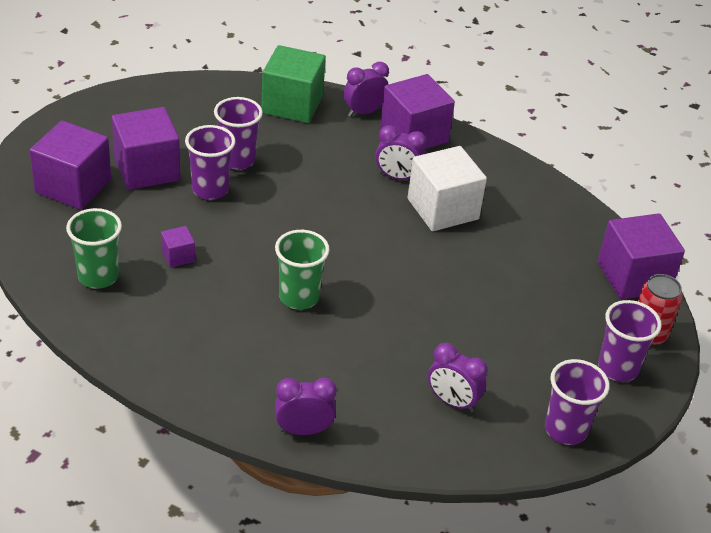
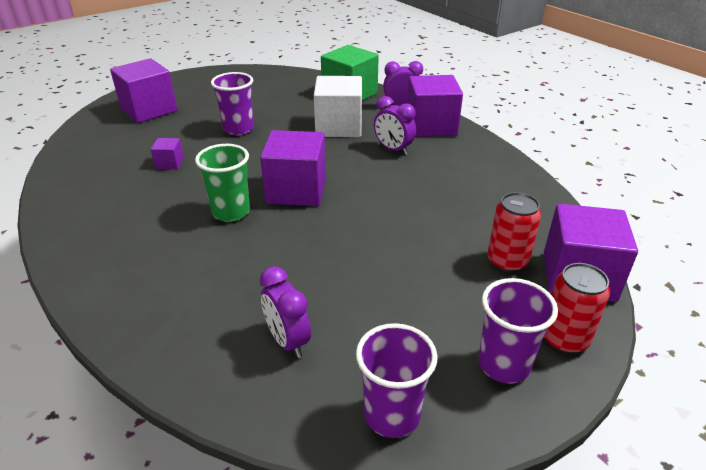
camera: 30 degrees right, 5 degrees down
(98, 276) = (100, 163): green cup -> none
(147, 169) = (208, 110): purple cube -> purple cube (296, 190)
(237, 160) = (276, 116): purple cup -> none
(303, 430) = (121, 320): purple clock -> none
(443, 209) = (415, 178): white cube -> white cube (339, 127)
(573, 278) = (507, 261): none -> red can

